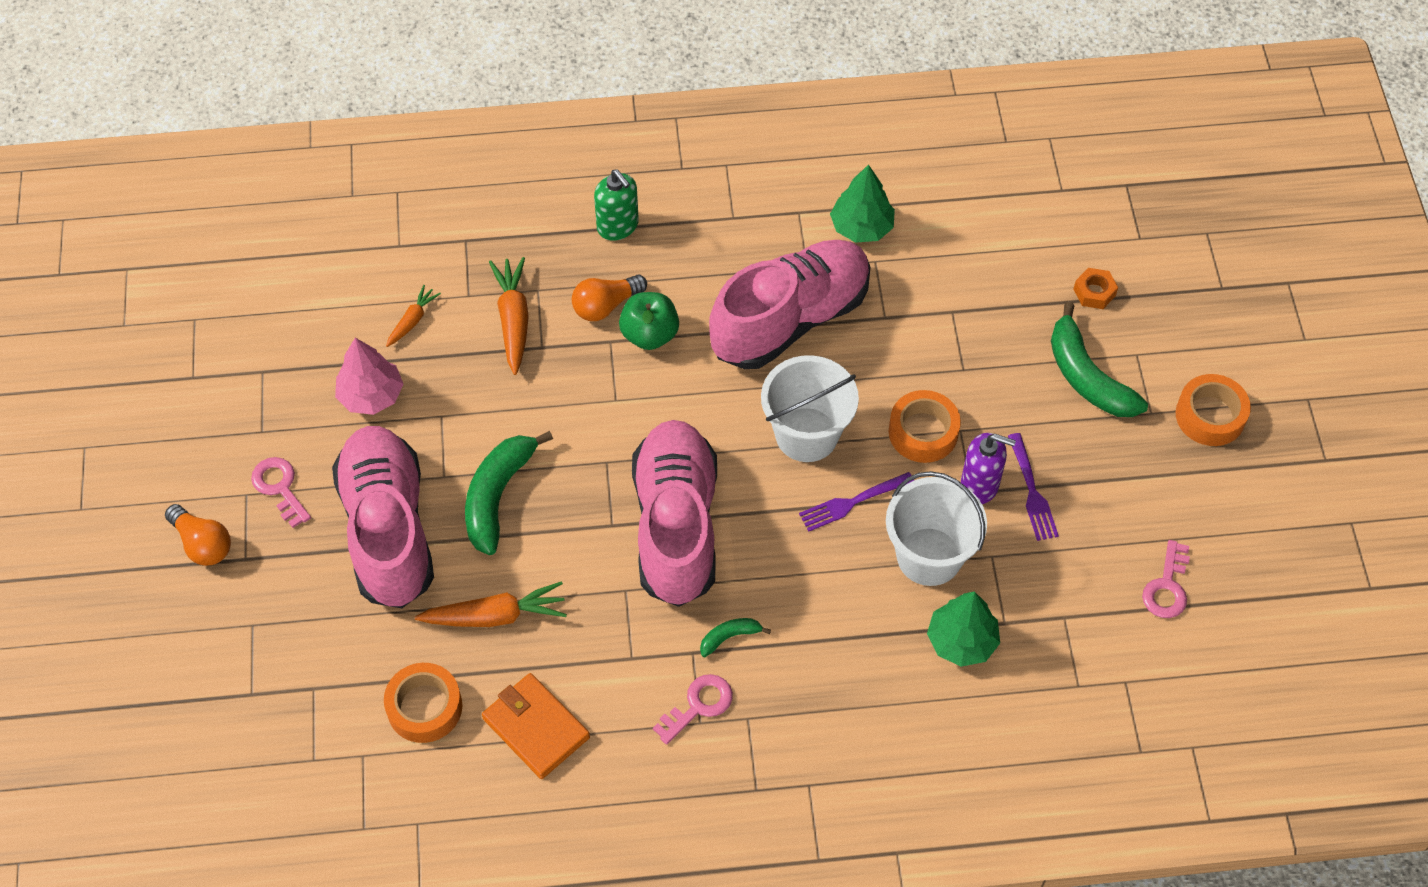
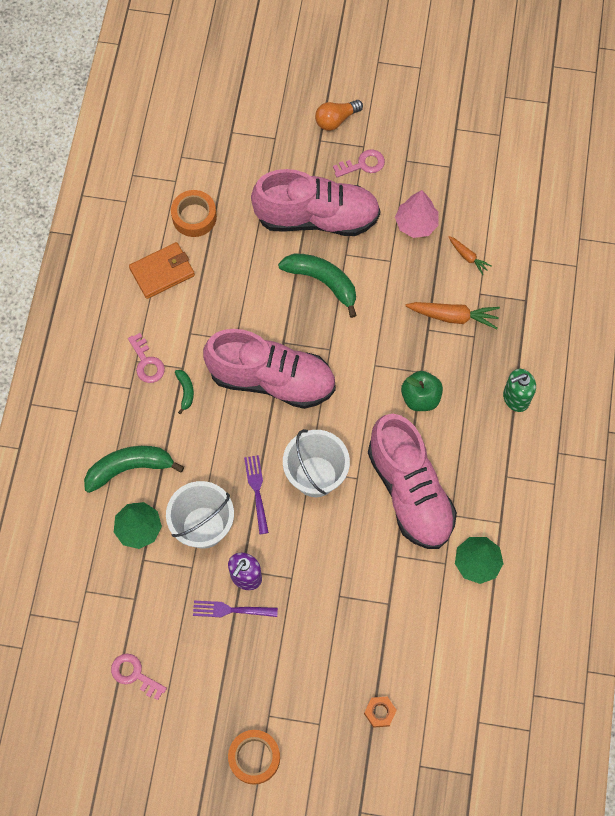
camera: 105 degrees right, 10 degrees up
(496, 616) = (241, 265): orange carrot -> none
(606, 305) = (450, 375): orange light bulb -> none
(923, 432) = (296, 552): orange tape -> none
(1087, 377) = (310, 680): green banana -> green banana (129, 468)

